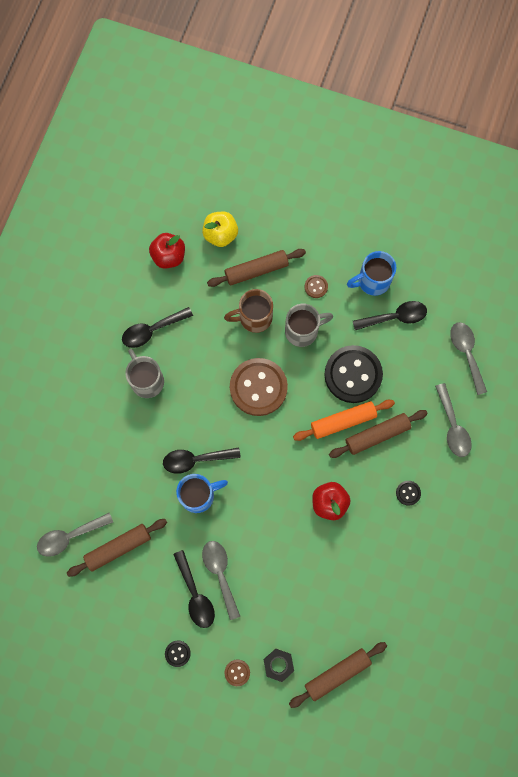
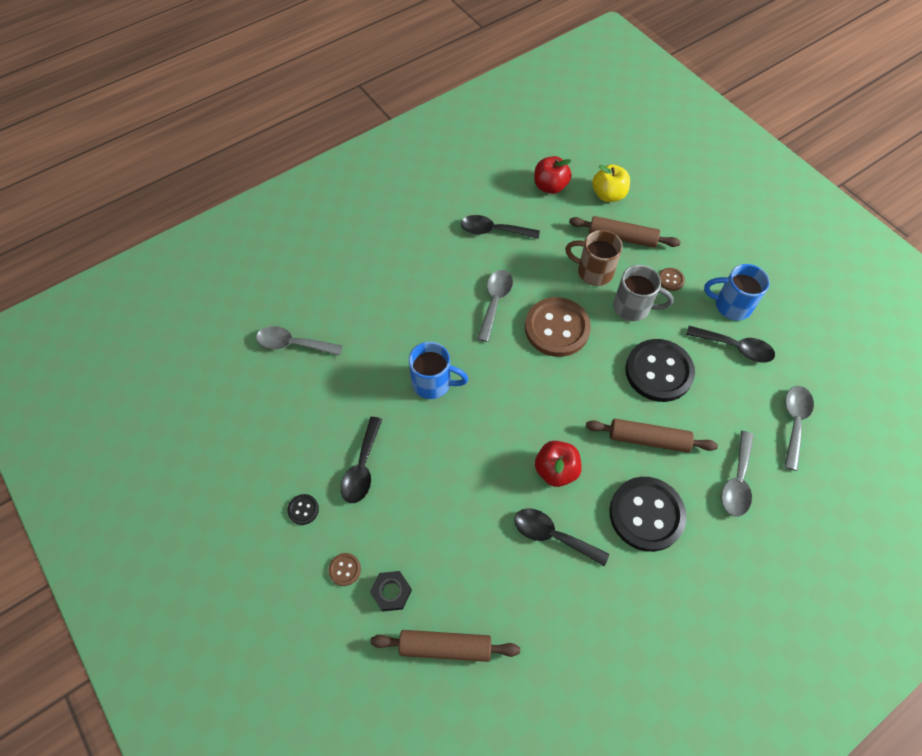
camera: 35 degrees right, 15 degrees down
(118, 547) = (326, 380): brown rolling pin -> none
(146, 380) = (459, 265): grey mug -> none
(196, 459) = (453, 352): black spoon -> black spoon (553, 535)
(220, 574) = (400, 464): grey spoon -> grey spoon (495, 302)
(343, 421) = (620, 406): orange rolling pin -> none
(408, 493) = (646, 514): black button -> black button, size x2.41

